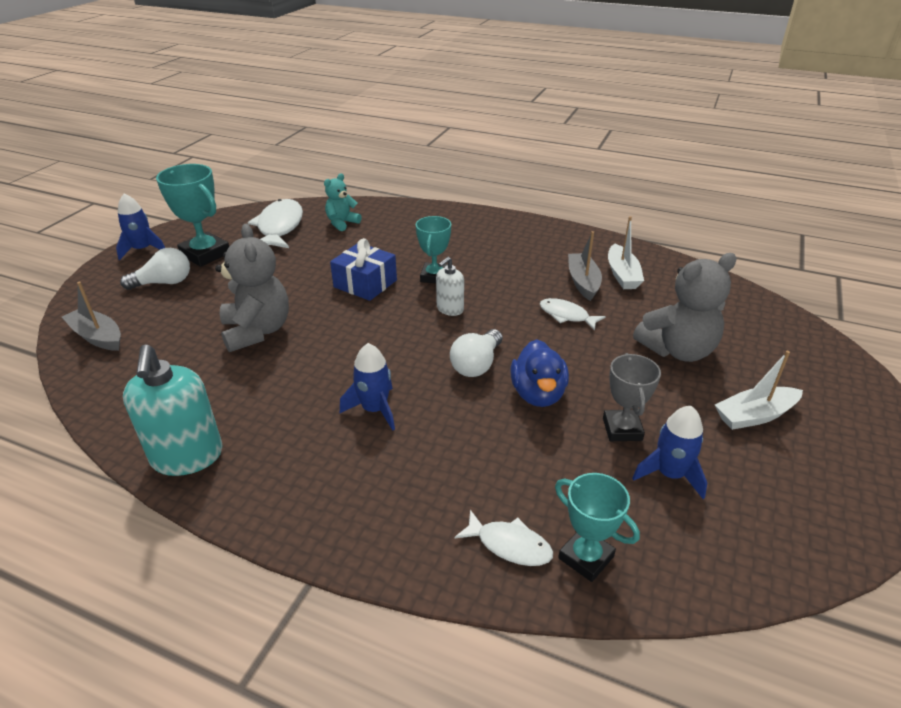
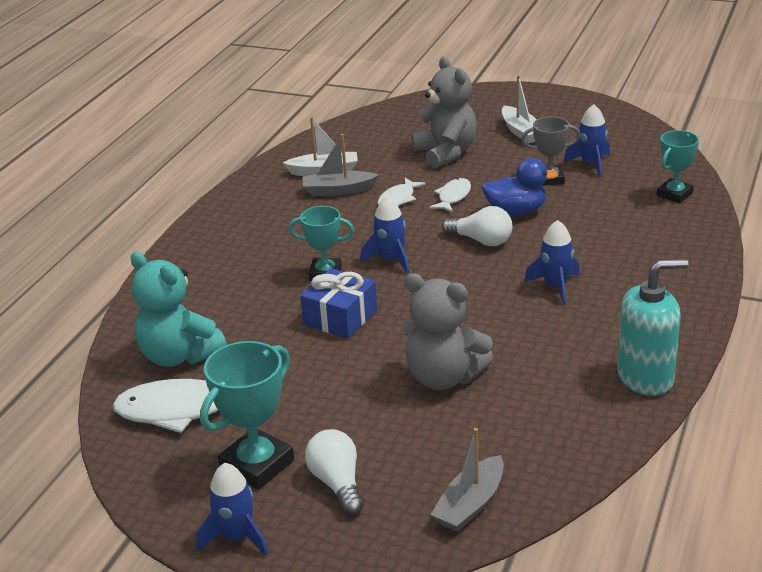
camera: 90 degrees left, 5 degrees down
(257, 331) = (443, 377): grey teddy bear -> grey teddy bear turned 135 degrees counterclockwise
(342, 223) = (179, 356): turquoise teddy bear -> turquoise teddy bear, size x1.74
(450, 309) = (390, 260): white soap dispenser -> blue rocket
(509, 545) = (676, 220): white fish -> white fish (453, 197)

